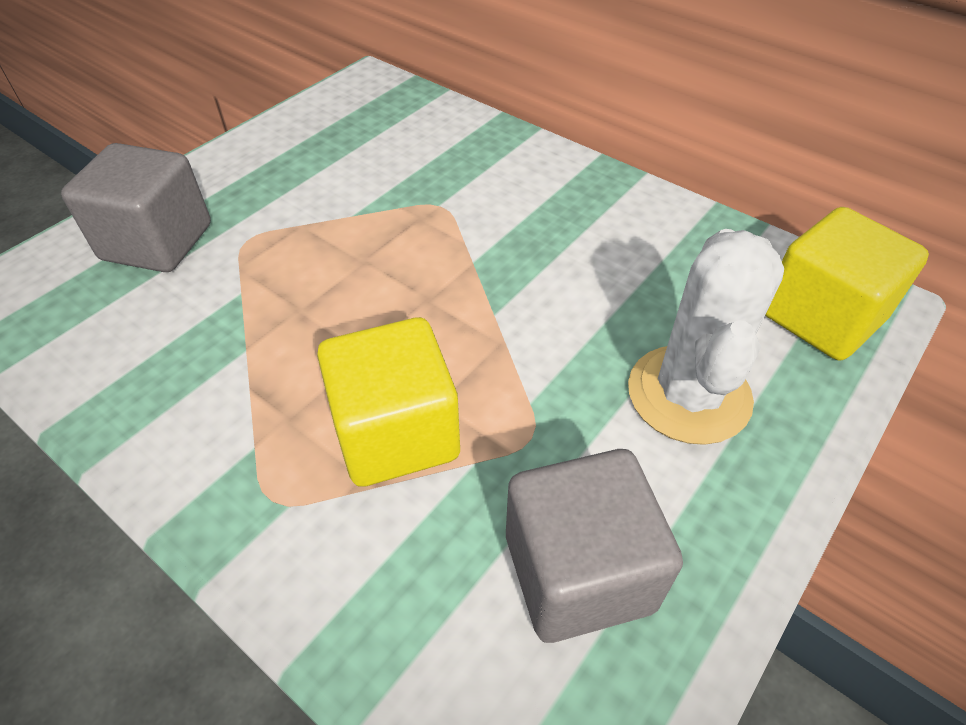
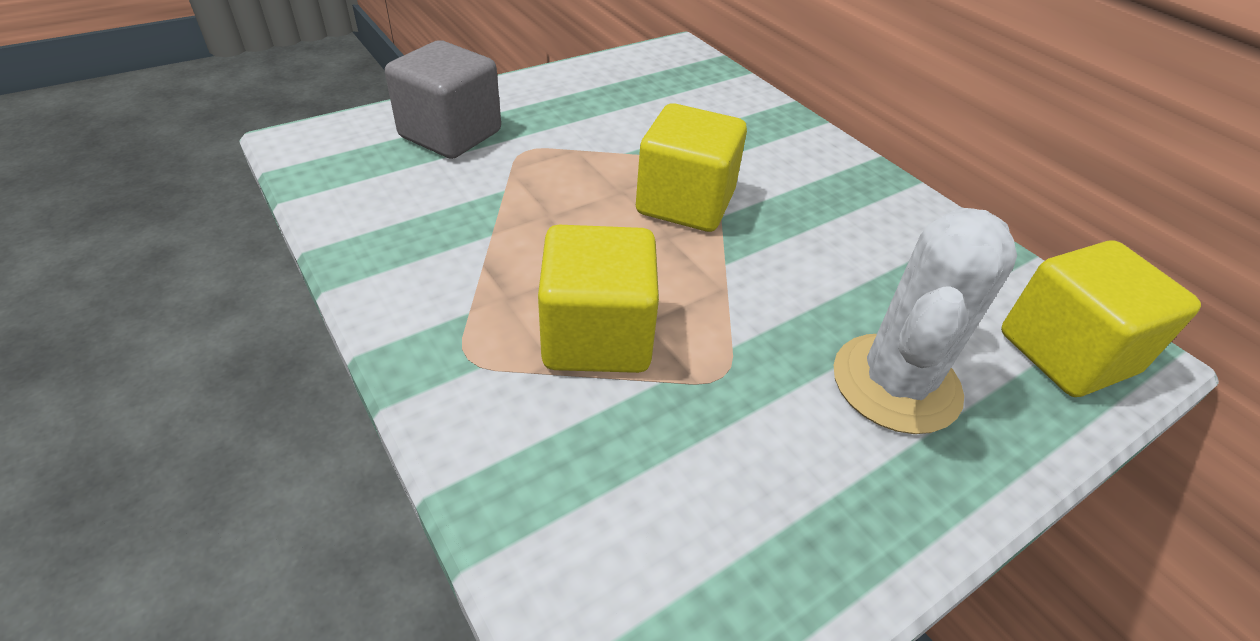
camera: 15 degrees right, 5 degrees down
(433, 257) = (685, 203): none -> yellow cube
(578, 572) = (726, 504): grey cube -> none

